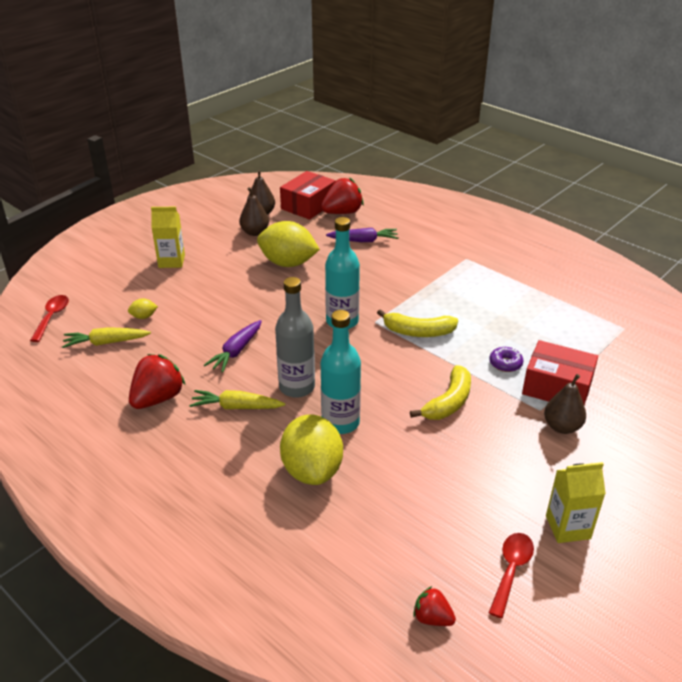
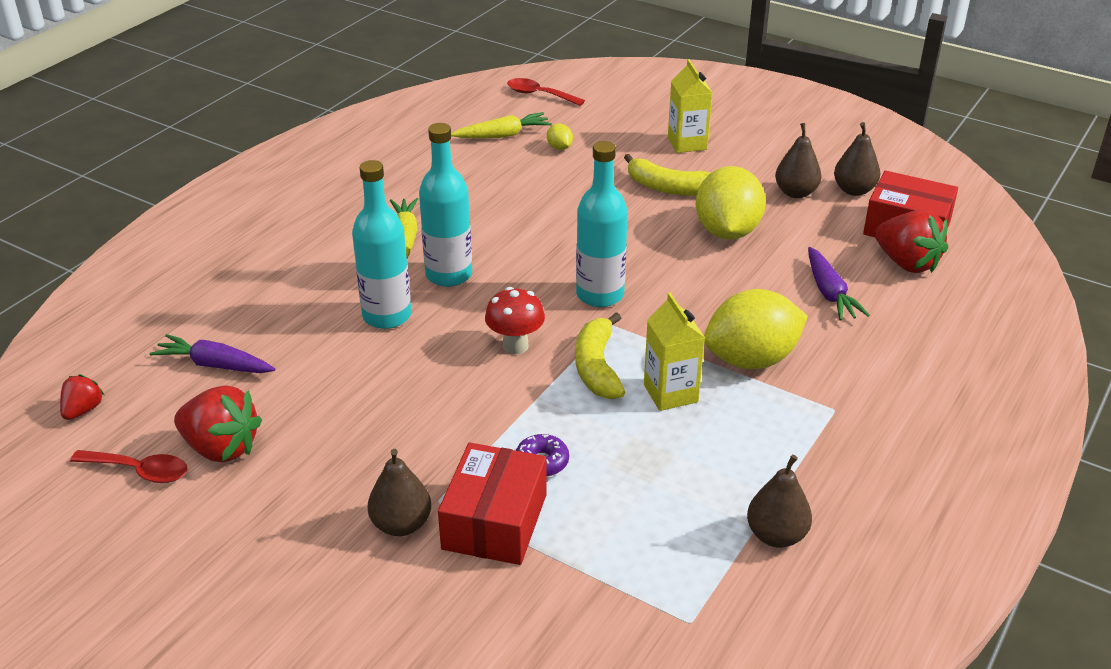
camera: 80 degrees right, 0 degrees up
(52, 317) = (539, 95): red spoon -> red spoon turned 150 degrees counterclockwise
(106, 343) = (503, 135): yellow carrot -> yellow carrot turned 90 degrees clockwise
(158, 398) = (412, 185): red strawberry -> red strawberry (221, 448)
(236, 351) = (509, 221): purple carrot -> purple carrot (215, 365)
(297, 387) = (449, 275): grey bottle -> turquoise bottle
(312, 470) = (303, 304): yellow lemon -> yellow lemon (751, 360)
(389, 363) = (515, 346): none -> red mushroom
(448, 402) = (440, 406): yellow banana -> yellow banana (668, 188)
(562, 293) = (776, 535): none -> brown pear
(568, 527) = (203, 524): yellow carton -> yellow carton (670, 393)

